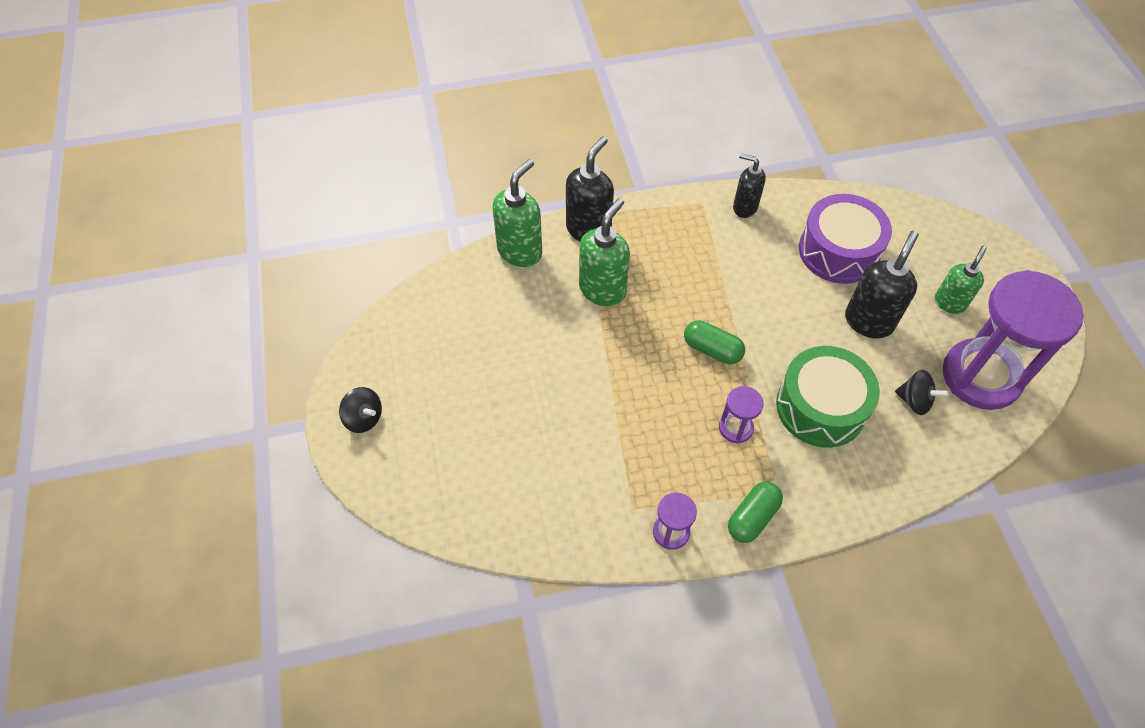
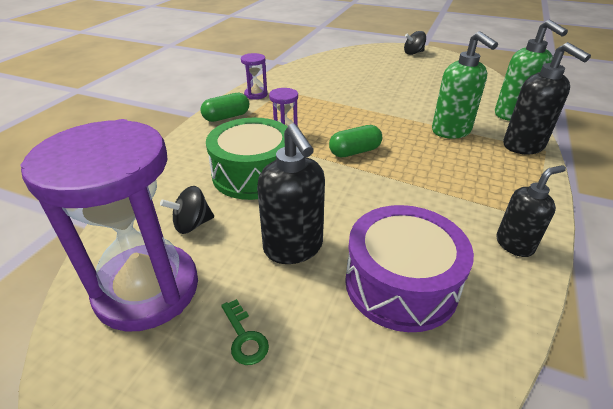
camera: 125 degrees right, 20 degrees down
(752, 517) = (226, 117): green capsule -> green capsule turned 75 degrees clockwise
(949, 303) = (244, 337): green soap dispenser -> green key

